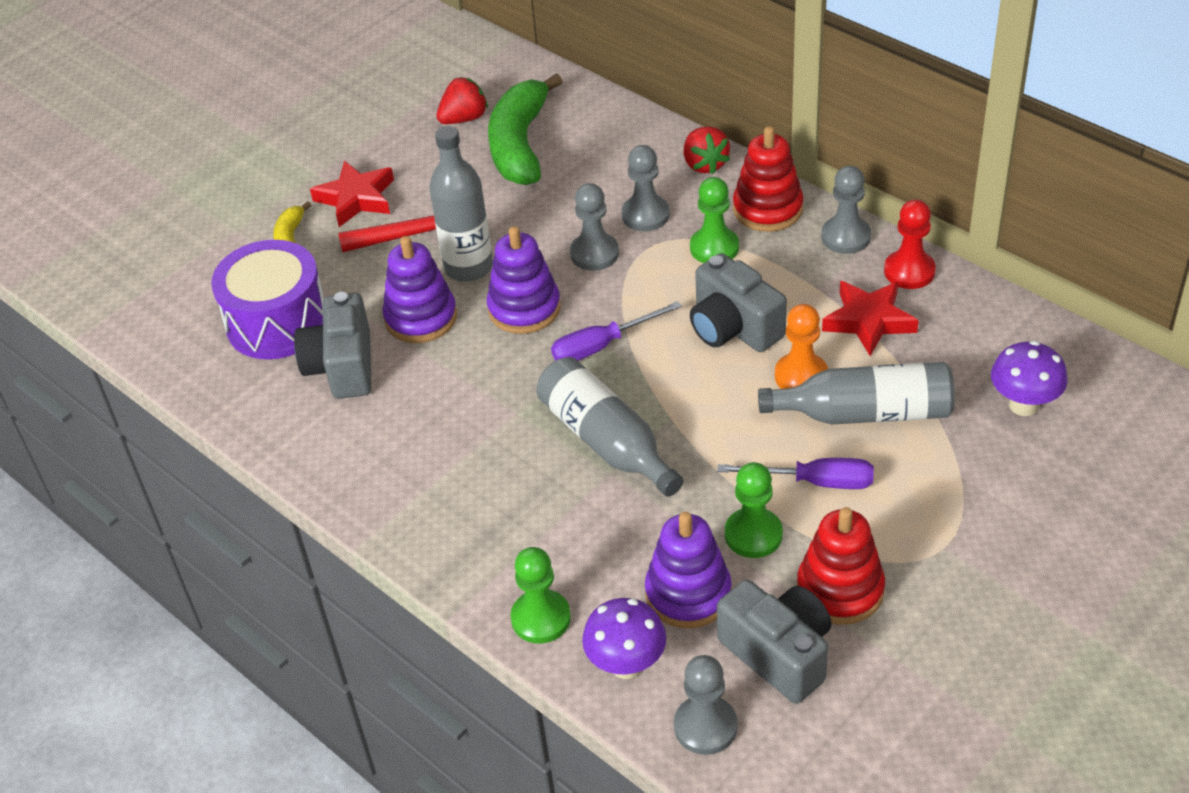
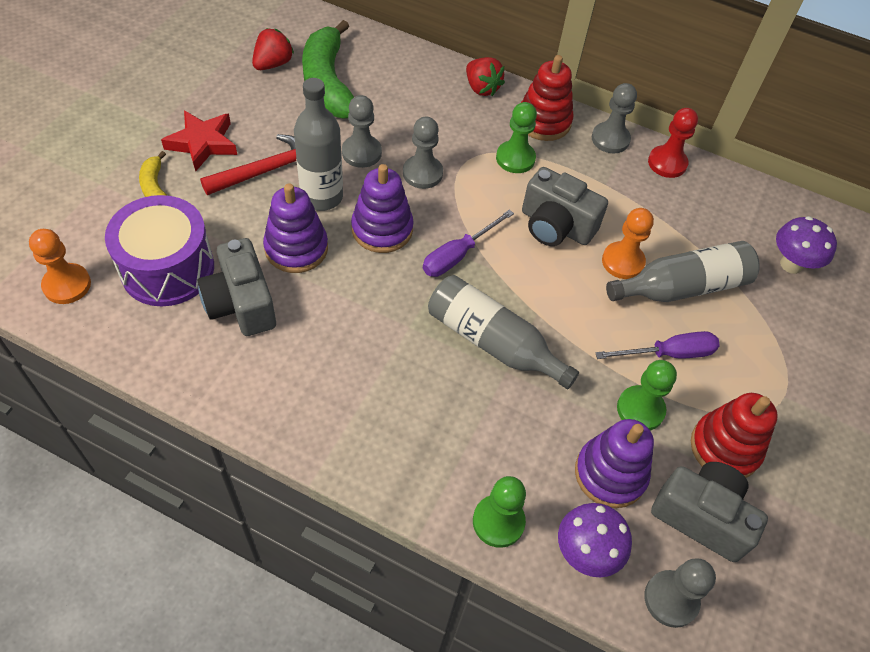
camera: 25 degrees left, 10 degrees up
(171, 326) = (67, 285): none -> orange pawn
(645, 215) = (451, 135): grey pawn -> grey pawn (361, 153)
(869, 321) = (654, 208): red star -> none

